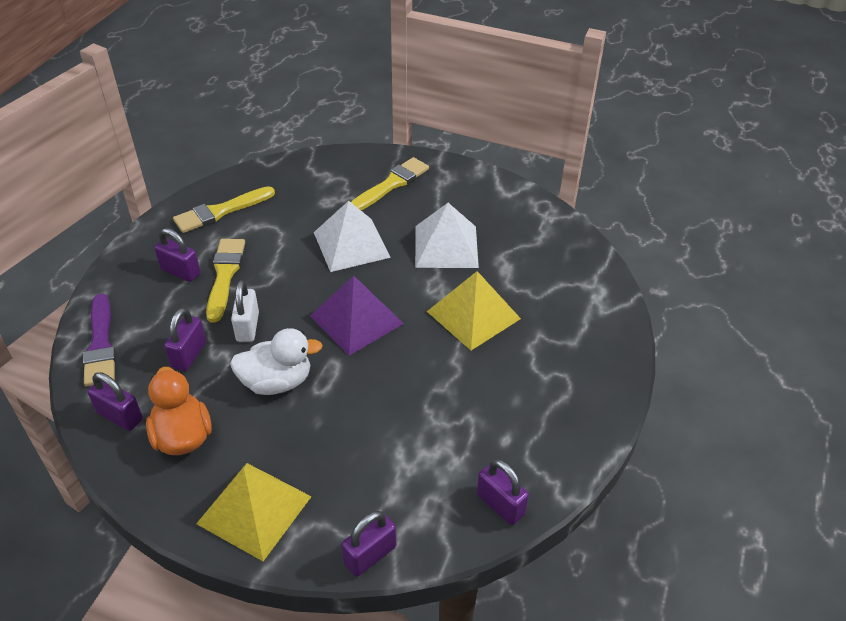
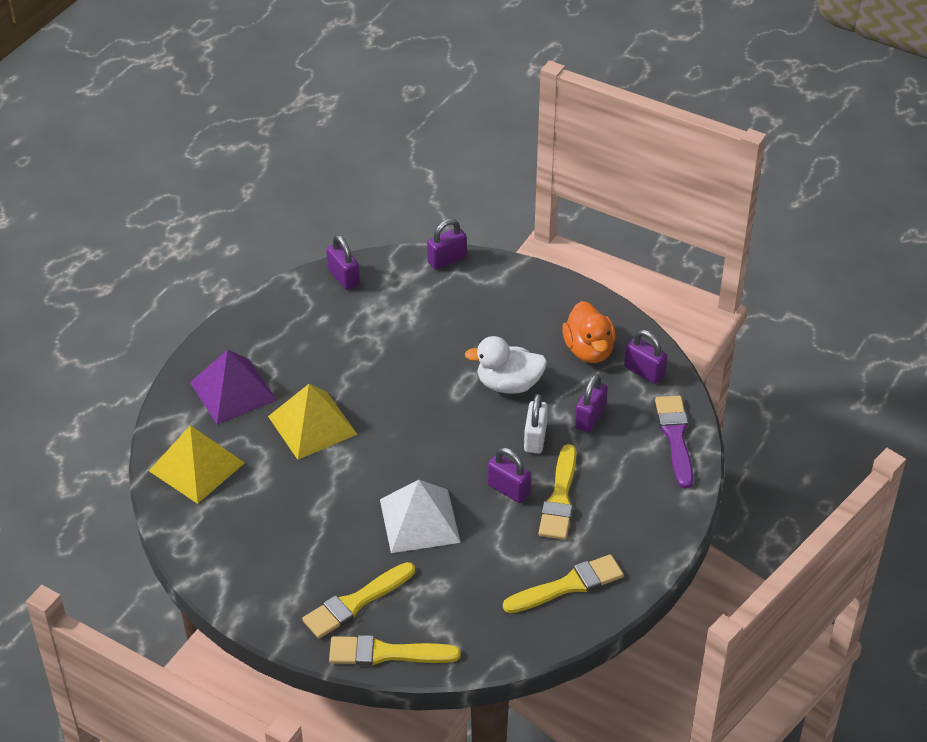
camera: 170 degrees left, 0 degrees up
(180, 272) = (607, 508): purple padlock -> purple padlock (508, 489)
(254, 509) = (529, 295): yellow pyramid -> yellow pyramid (196, 466)
(356, 319) = (428, 433): purple pyramid -> purple pyramid (233, 391)
(360, 158) = (387, 653): none -> yellow brush
(446, 246) = (315, 505): white pyramid -> none

